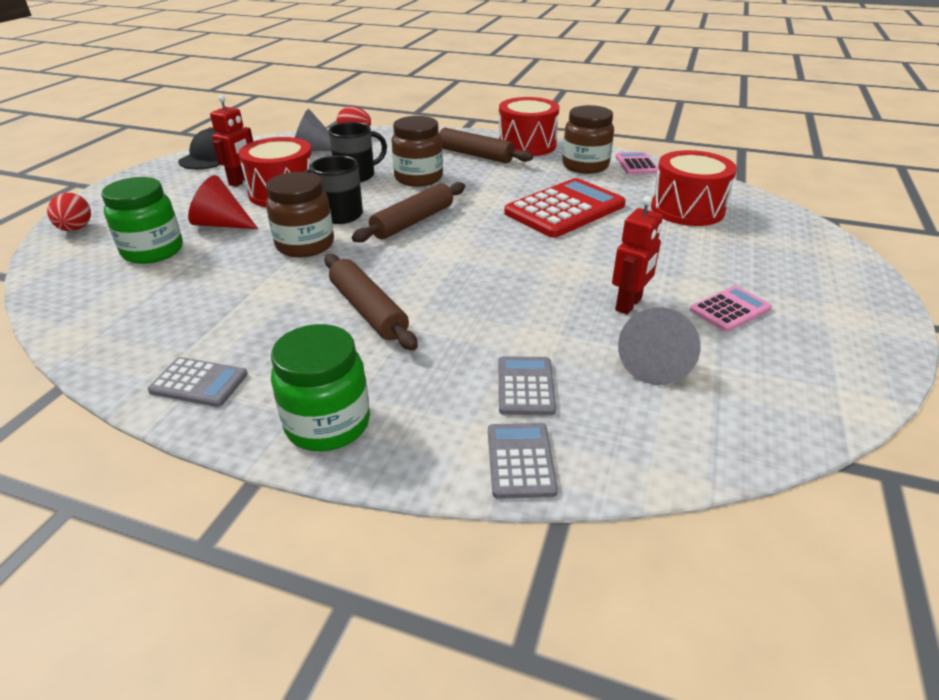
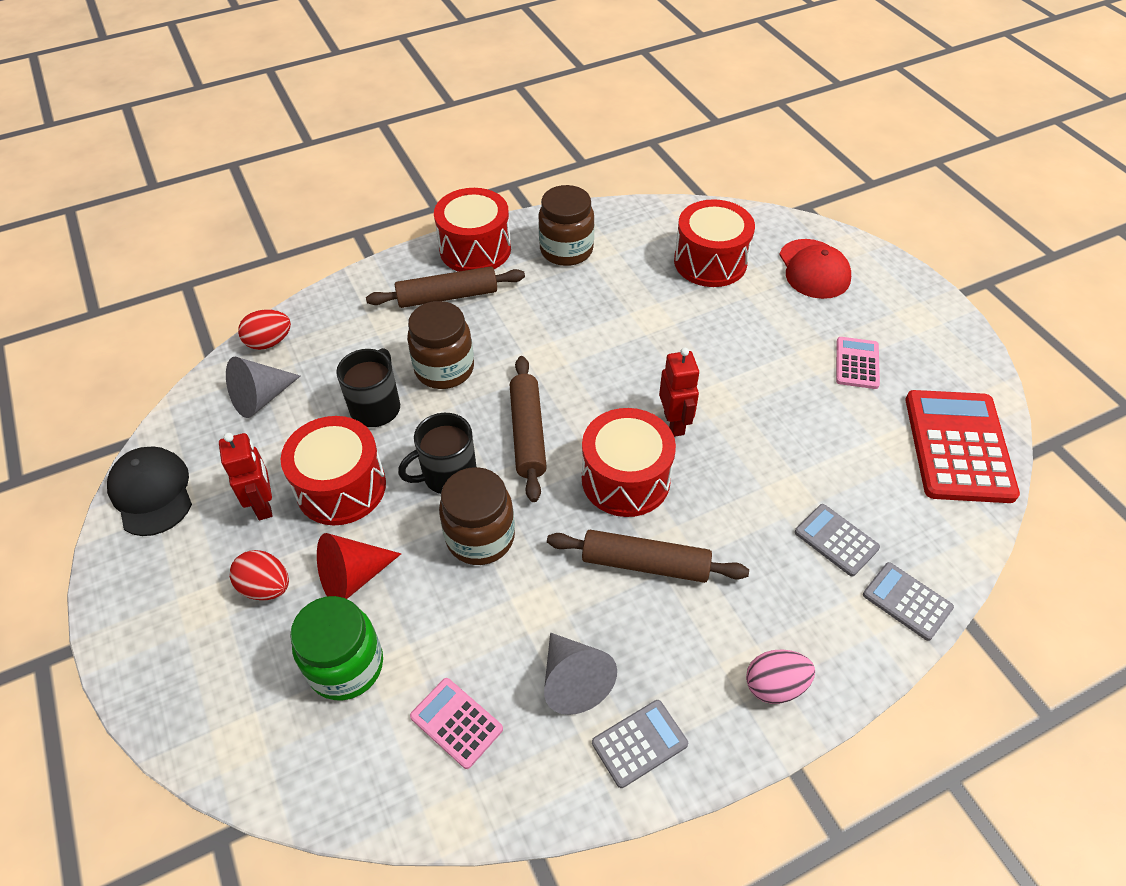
camera: 45 degrees left, 15 degrees up
(76, 229) = (198, 715): red egg -> red egg (266, 587)
(328, 424) = (775, 685): green jar -> pink egg
(432, 269) = (625, 479): none -> red drum
(565, 209) = (625, 325): red calculator -> red calculator (958, 446)
(629, 305) = (799, 407): red robot -> red robot (674, 423)
(636, 164) = (603, 220): pink calculator -> pink calculator (456, 723)
(654, 363) = (875, 453): grey cone -> grey cone (573, 680)
(779, 247) = (814, 269): none -> red cap

